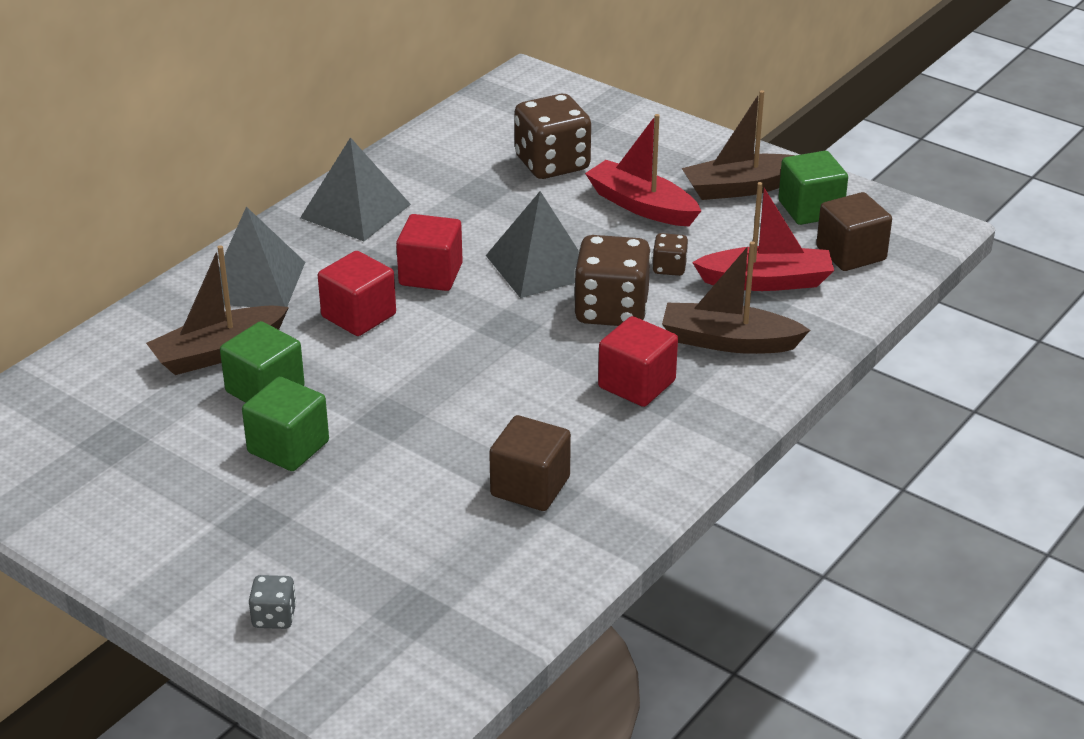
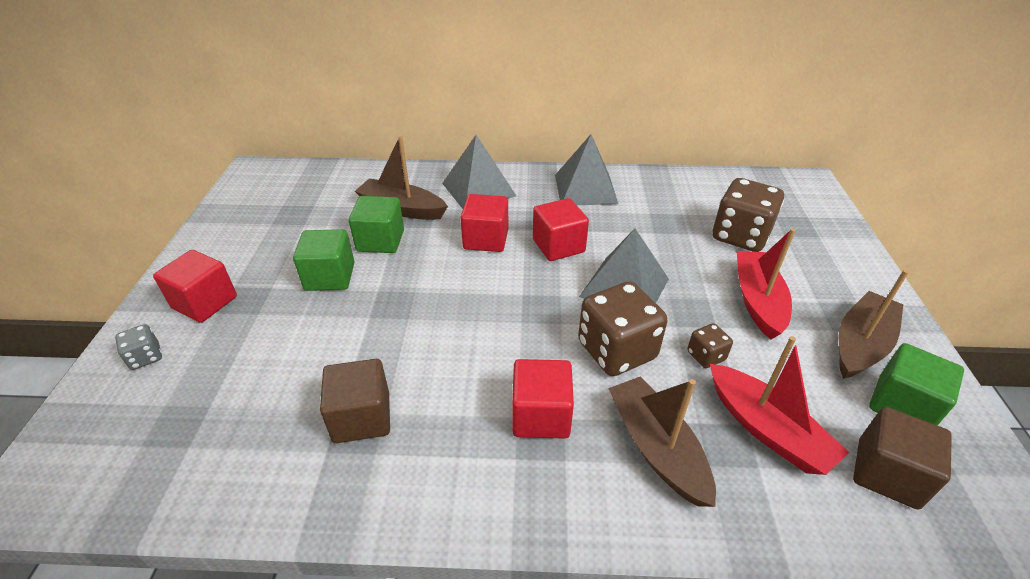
camera: 55 degrees right, 5 degrees up
(222, 554) = (205, 302): none -> red cube
(741, 188) = (860, 344): brown boat -> brown boat turned 90 degrees clockwise

